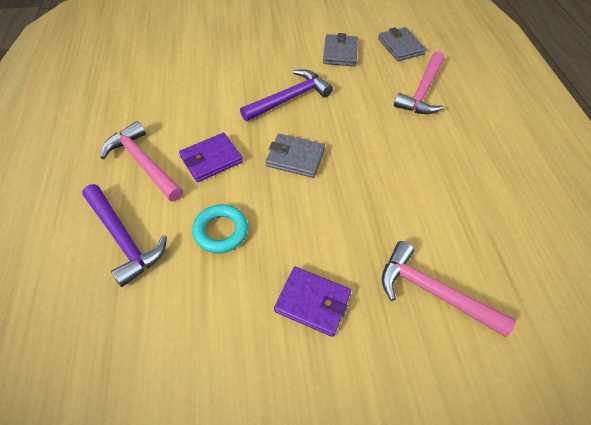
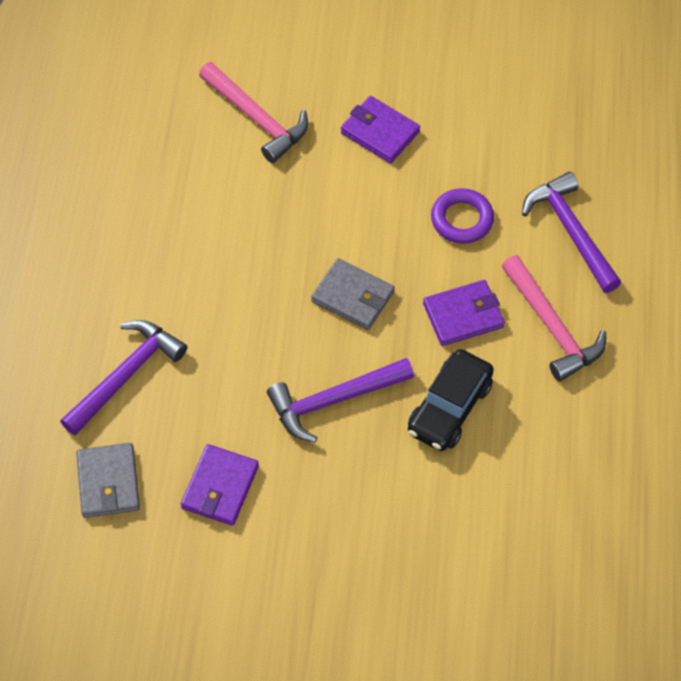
camera: 165 degrees left, 5 degrees up
(214, 106) = (449, 408): none -> black car
(221, 231) = (462, 219): turquoise ring -> purple ring
(340, 53) = (220, 487): grey wallet -> purple wallet
(422, 91) = (126, 375): pink hammer -> purple hammer

